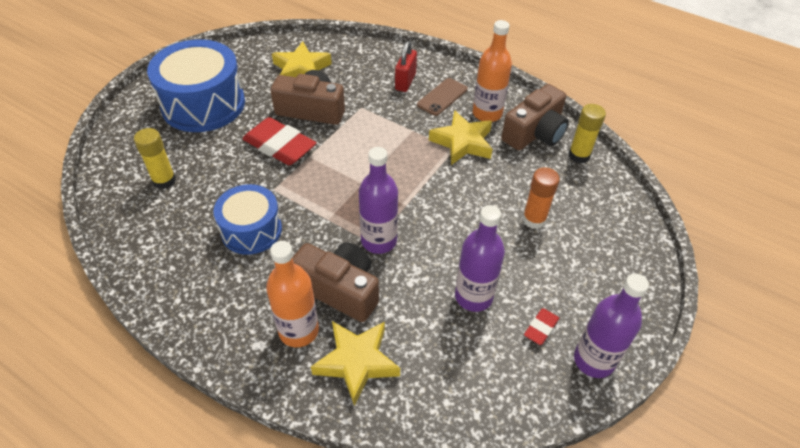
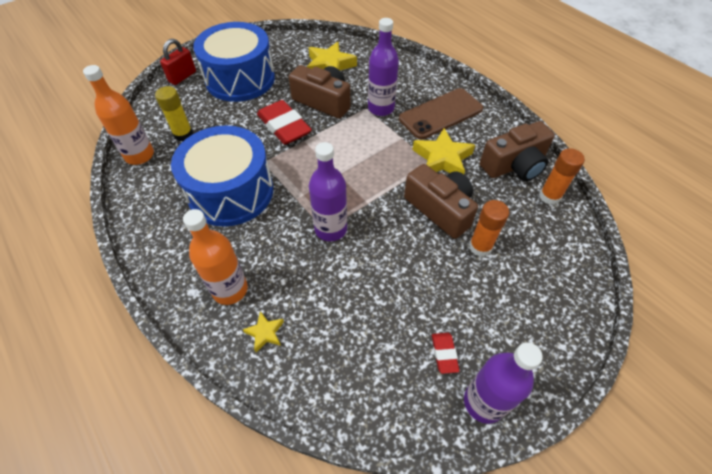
camera: 20 degrees right, 5 degrees up
(251, 230) = (231, 192): blue drum -> blue drum, size x1.62
(339, 289) = (279, 263): brown camera -> brown camera (440, 209)
(356, 362) = (265, 333): yellow star -> yellow star, size x0.51
(405, 82) = (413, 94): red padlock -> red padlock (182, 77)
(442, 97) = (441, 114): brown phone -> brown phone, size x1.62
(473, 296) = (393, 304): purple bottle -> purple bottle (381, 108)
(487, 114) = (476, 137): orange bottle -> orange bottle (139, 155)
(541, 328) = (444, 353): red eraser -> red eraser turned 60 degrees counterclockwise
(579, 155) = (549, 196): yellow glue stick -> orange glue stick

